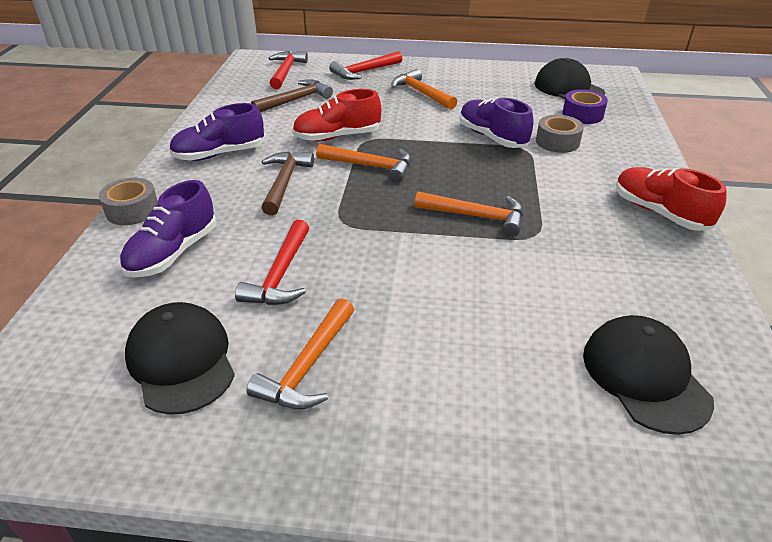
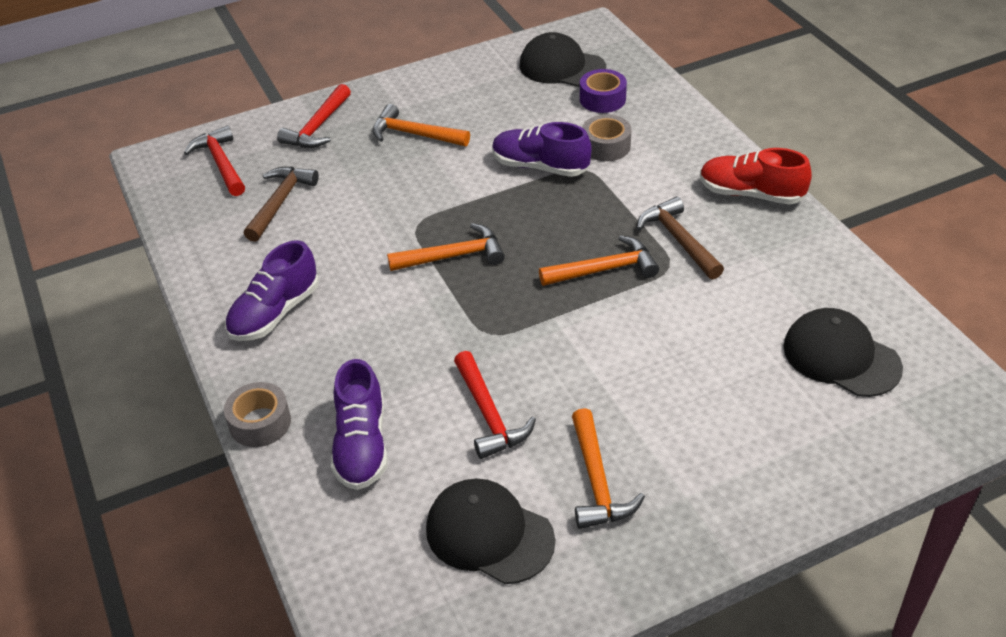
camera: 30 degrees left, 5 degrees up
(284, 182) = (385, 315): brown hammer -> brown hammer (678, 240)
(337, 137) = (381, 233): red shoe -> none

